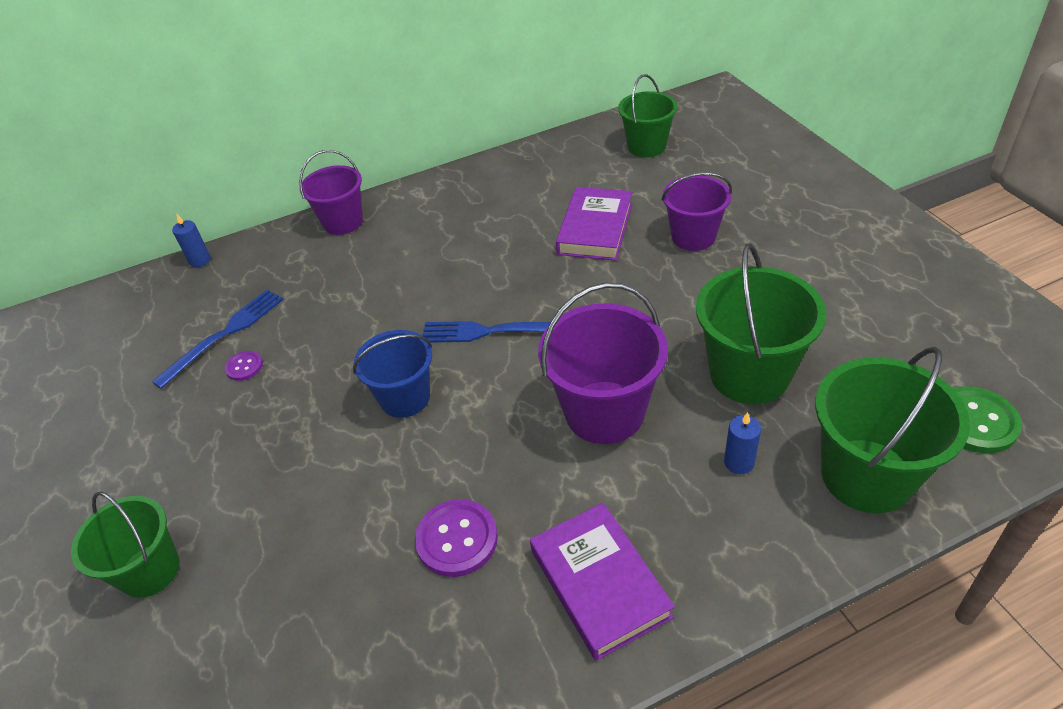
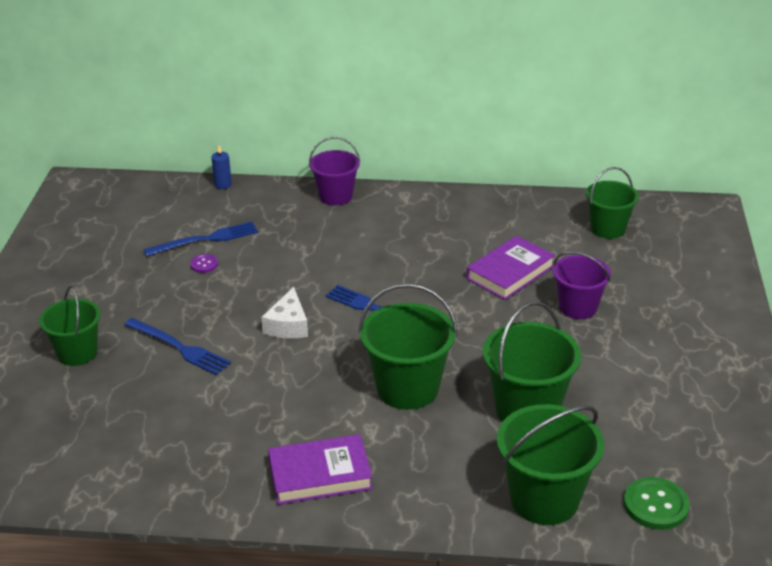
camera: 25 degrees right, 10 degrees down
(289, 493) = (179, 348): none -> blue fork
(405, 398) = (288, 325): blue bucket -> white cheese
(457, 539) = (256, 415): purple button -> none
(600, 583) = (320, 475): purple book -> purple book turned 75 degrees clockwise
(604, 412) = (407, 388): purple bucket -> green bucket
(739, 462) = (467, 454): blue candle -> none

